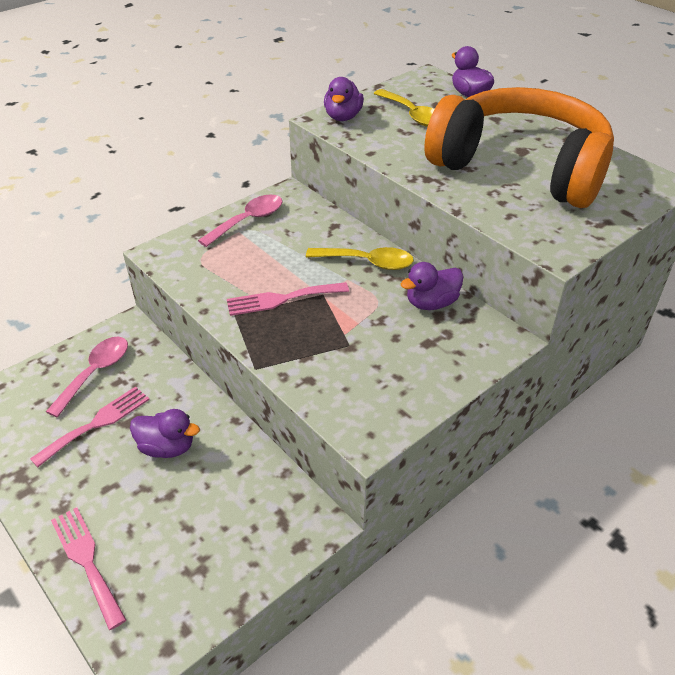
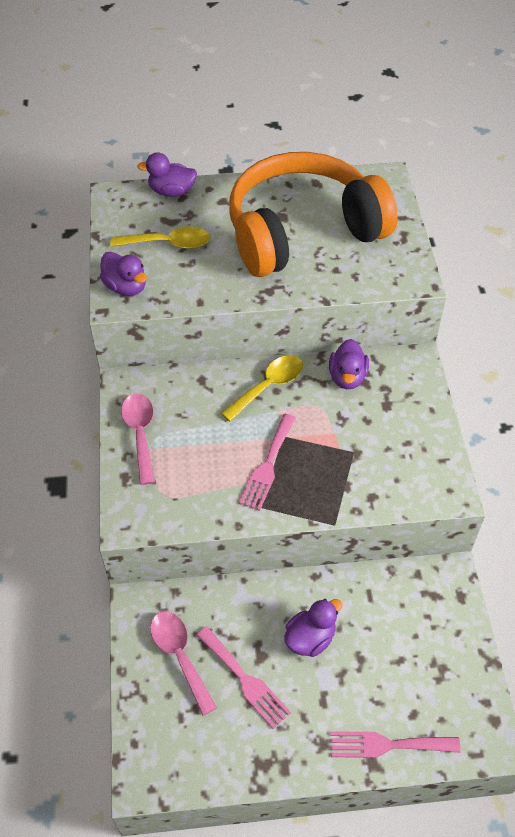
camera: 55 degrees left, 10 degrees up
(97, 423) = (245, 680): pink fork -> pink fork turned 150 degrees clockwise

